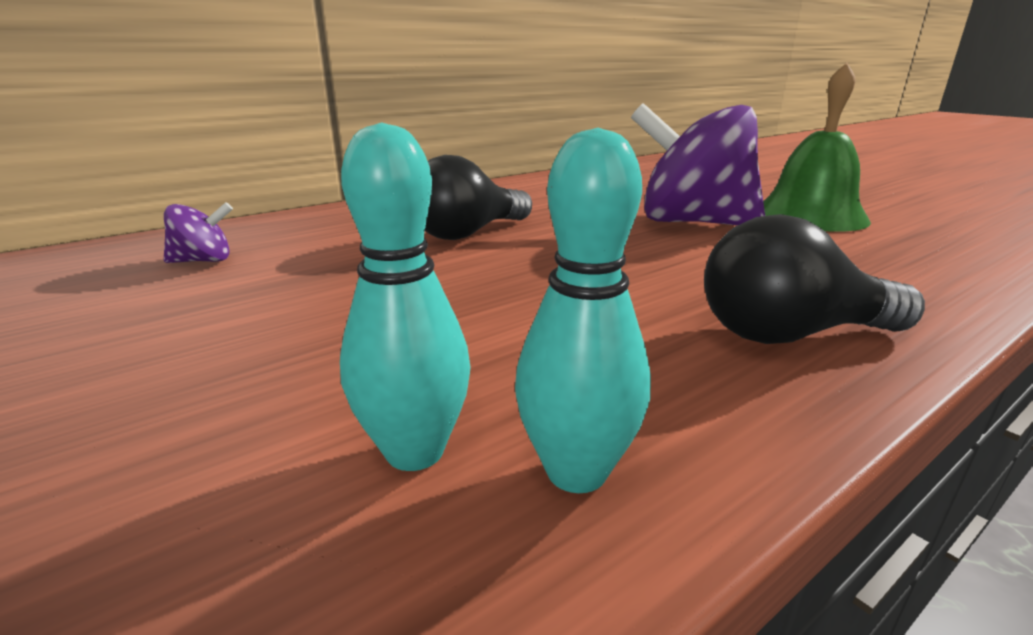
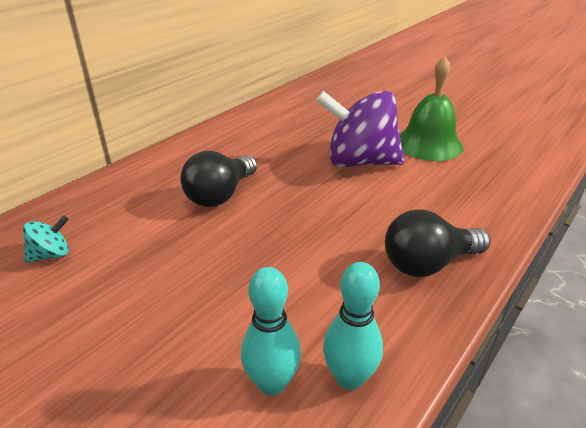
camera: 15 degrees left, 10 degrees up
(204, 261) = (51, 255): purple spinning top -> turquoise spinning top

